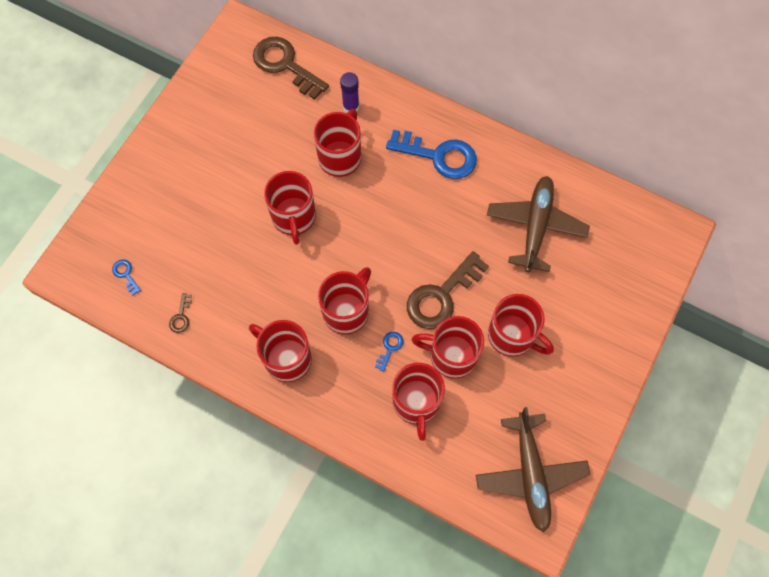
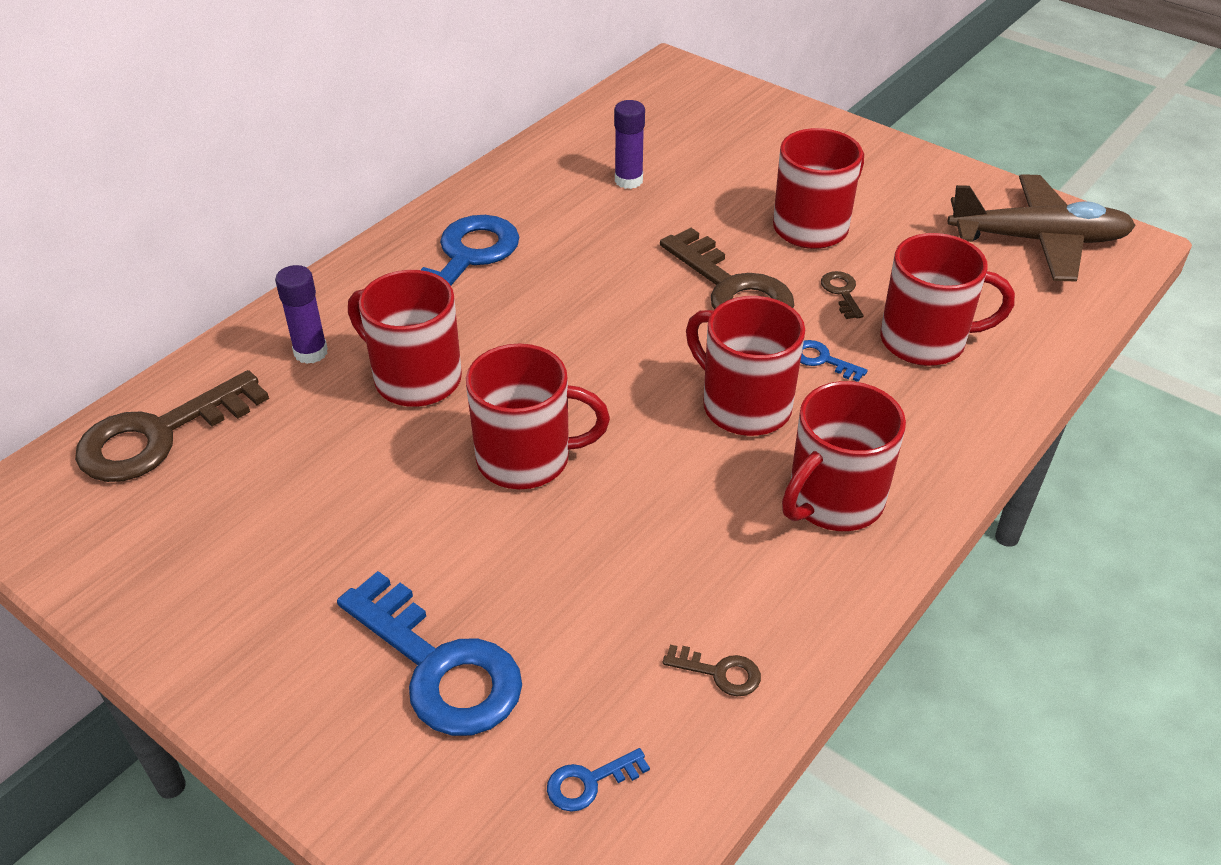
camera: 80 degrees left, 25 degrees down
(173, 209) = (440, 667): none -> blue key
(451, 355) = (841, 292): red mug -> brown key
(535, 226) = (628, 180): brown plane -> purple glue stick

